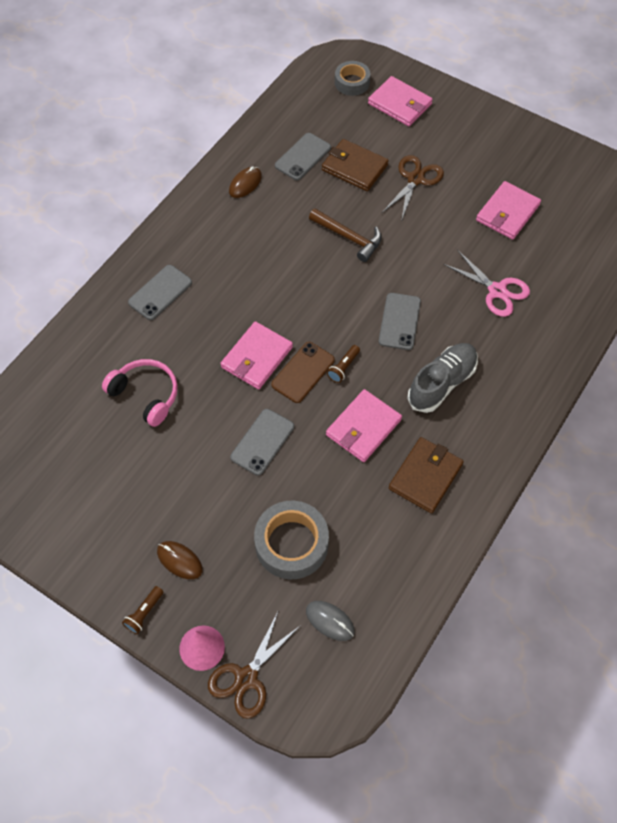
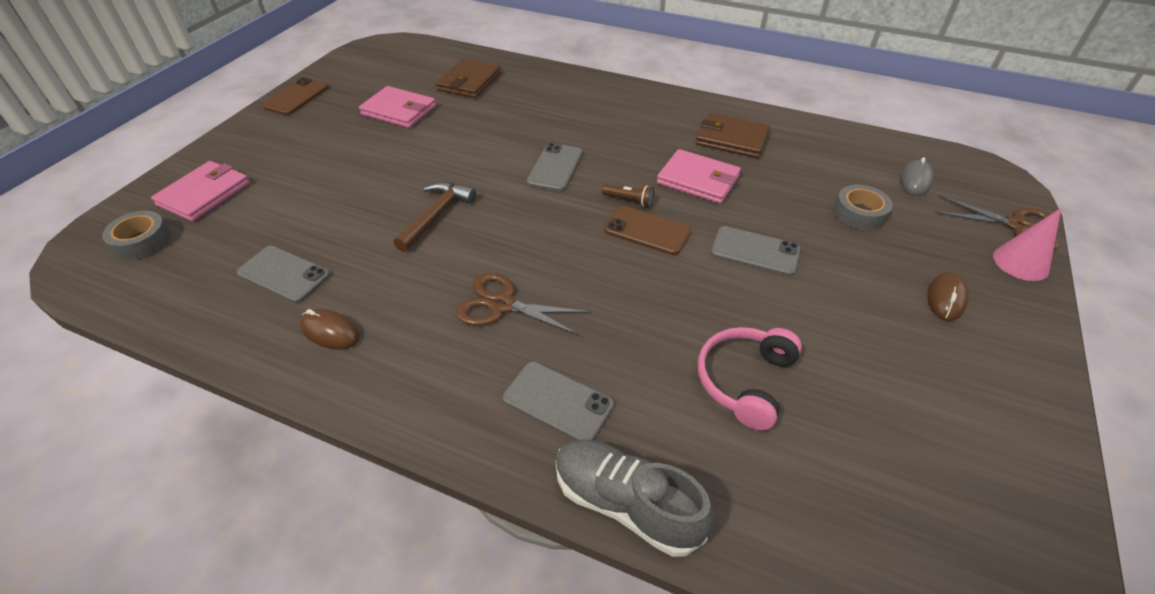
camera: 100 degrees left, 15 degrees down
(144, 613) = (1030, 318): brown flashlight -> none
(256, 357) = (640, 273): pink wallet -> none
(291, 544) = (859, 213): grey tape -> grey tape, size x0.63
(354, 167) = (314, 222): brown wallet -> brown wallet (469, 82)
(399, 321) = (555, 167): grey phone -> grey phone turned 75 degrees counterclockwise
(415, 179) = (342, 172): brown scissors -> brown scissors (502, 305)
(442, 383) = (624, 136): grey shoe -> grey shoe (626, 504)
(497, 291) = (503, 112): pink scissors -> none
(538, 140) = (296, 97): none -> brown phone

